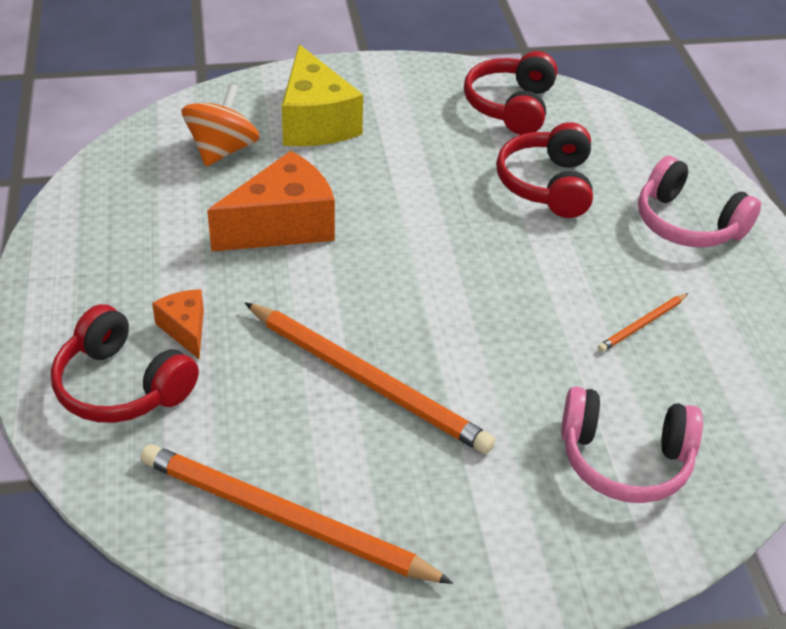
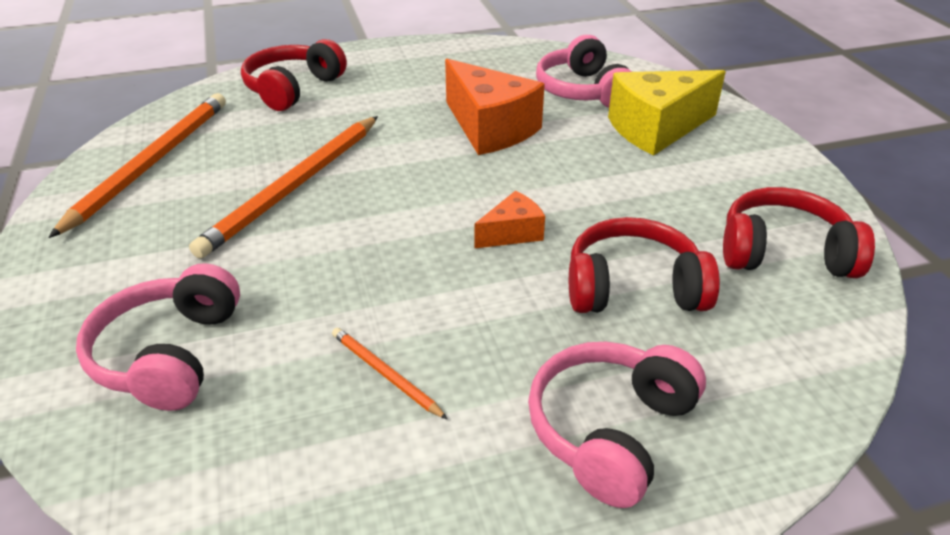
camera: 85 degrees right, 5 degrees down
(185, 329) = (352, 103): orange cheese -> orange cheese (512, 233)
(222, 150) = (583, 91): orange spinning top -> pink headphones

